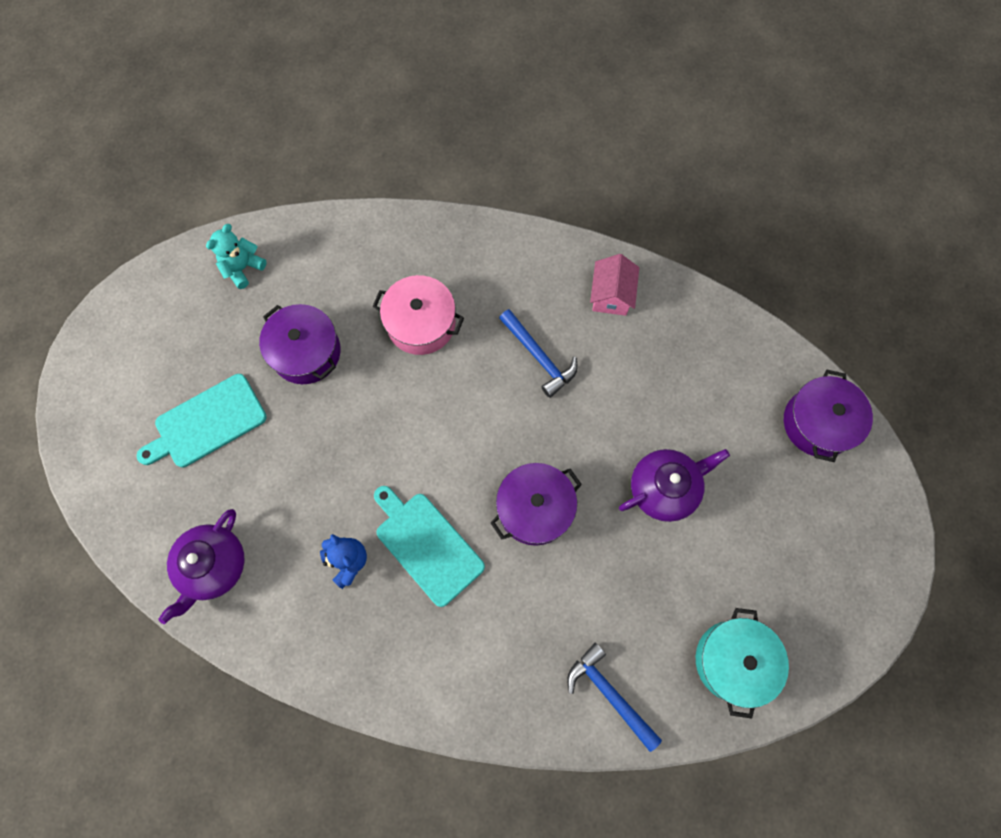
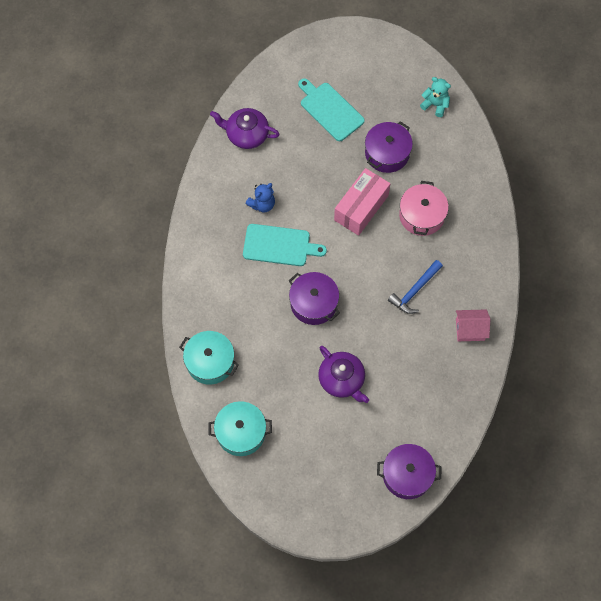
camera: 80 degrees right, 5 degrees down
(389, 407) = (361, 208): none -> pink box
(426, 545) = (279, 245): turquoise cutting board -> turquoise cutting board turned 60 degrees clockwise
(609, 693) = (210, 362): blue hammer -> turquoise pot

